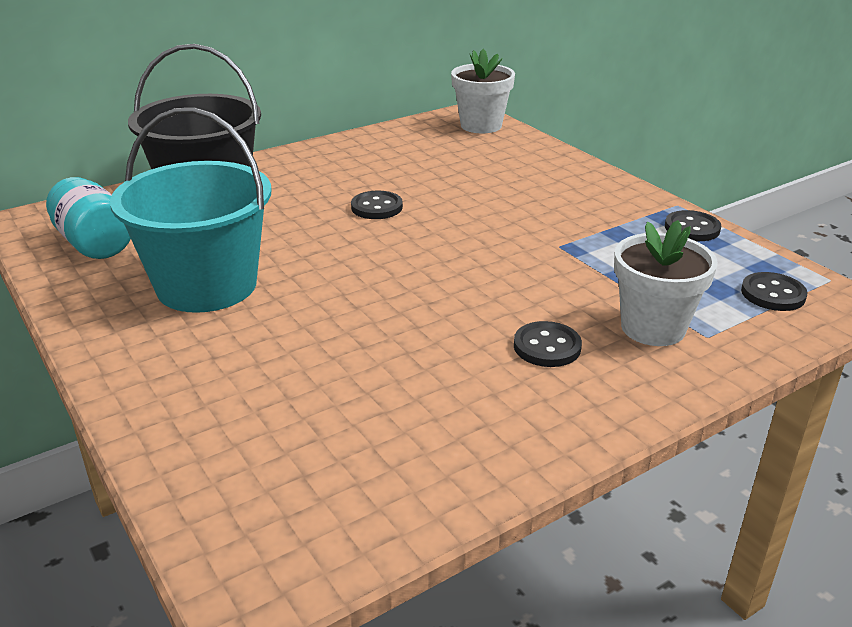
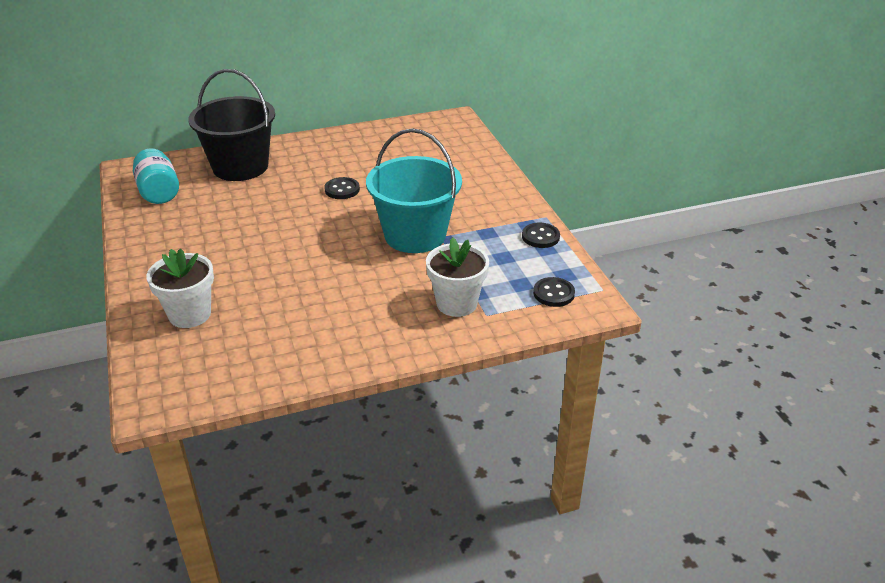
camera: 15 degrees right, 5 degrees up
(207, 285) = (209, 231): turquoise bucket -> turquoise bucket (415, 235)
(481, 125) = (456, 130): white flower pot -> white flower pot (190, 314)
(547, 347) = (383, 305): black button -> none

